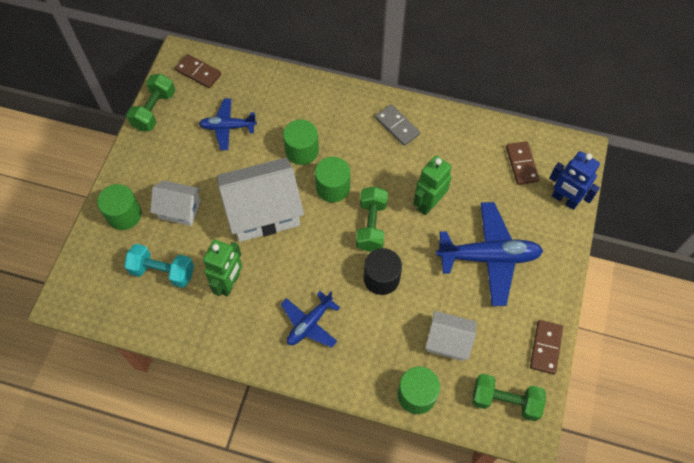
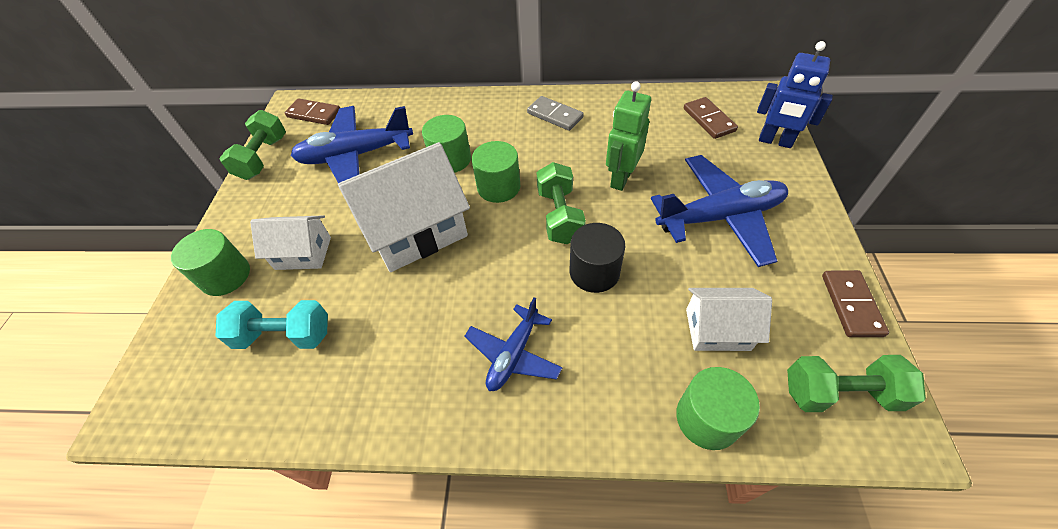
camera: 10 degrees left, 10 degrees down
(228, 127) = (356, 155): blue plane -> blue plane, size x1.69
(229, 283) = (385, 328): green robot -> none

